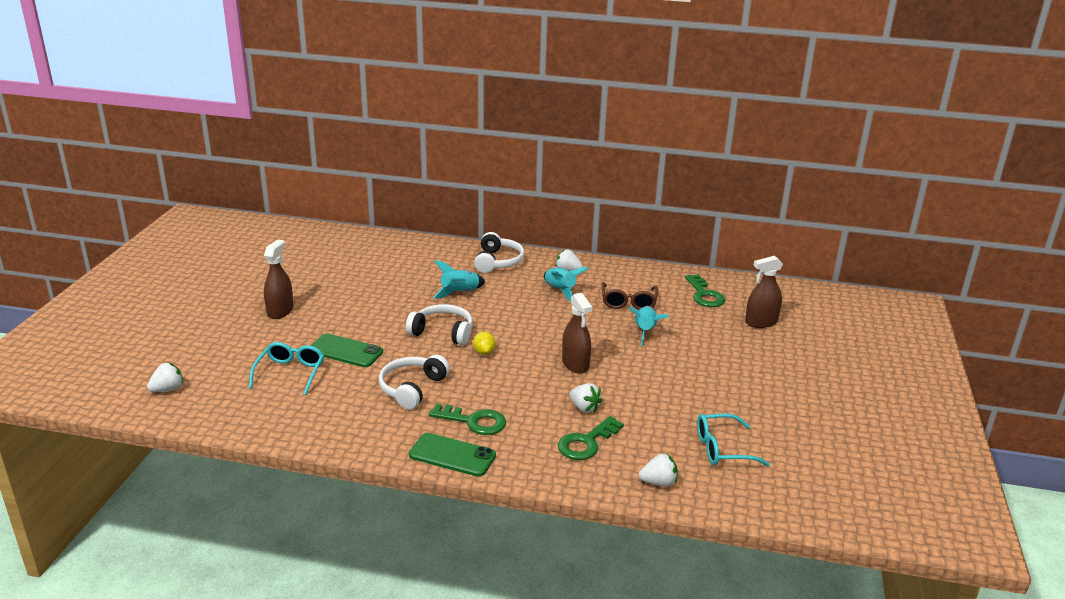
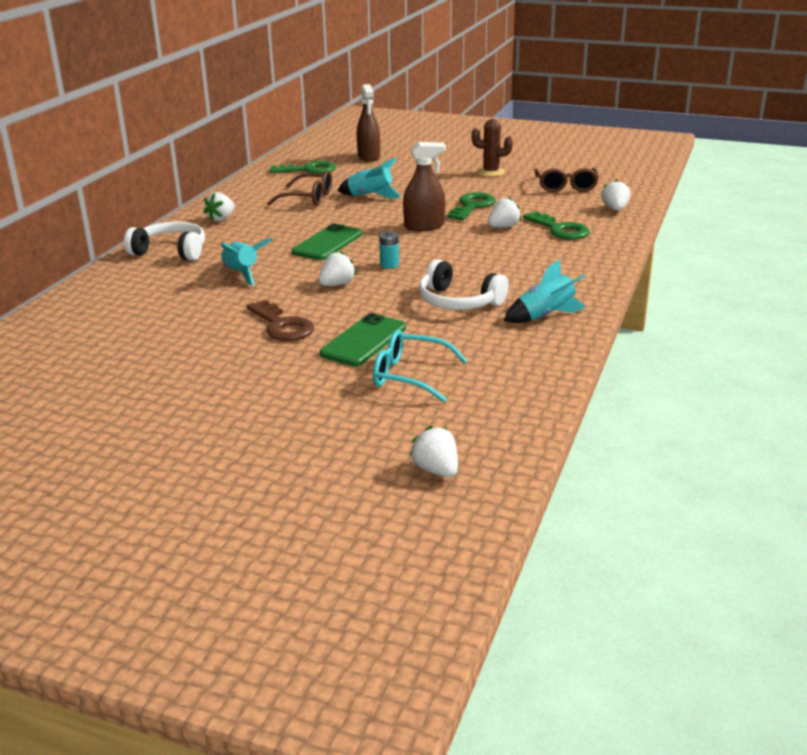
camera: 80 degrees left, 0 degrees up
(280, 311) = (230, 392): brown spray bottle -> none
(371, 318) = (282, 326): none -> brown key
(443, 332) = (337, 284): white headphones -> white strawberry
(452, 455) = (585, 284): green phone -> green phone (327, 243)
(474, 421) = (525, 273): green key -> green key (472, 206)
(484, 352) = (389, 265): yellow lemon -> turquoise battery
(560, 290) = (266, 224): turquoise rocket -> turquoise rocket (545, 316)
(723, 449) = (566, 186): turquoise glasses -> brown glasses
(748, 397) = (491, 172): none -> brown cactus

